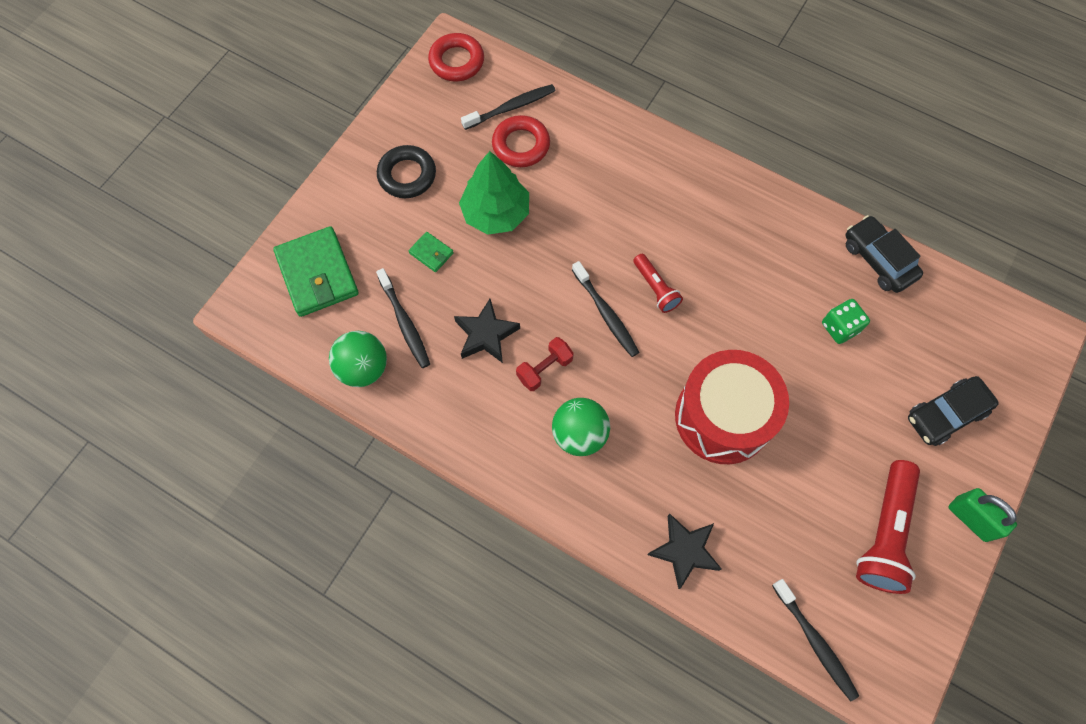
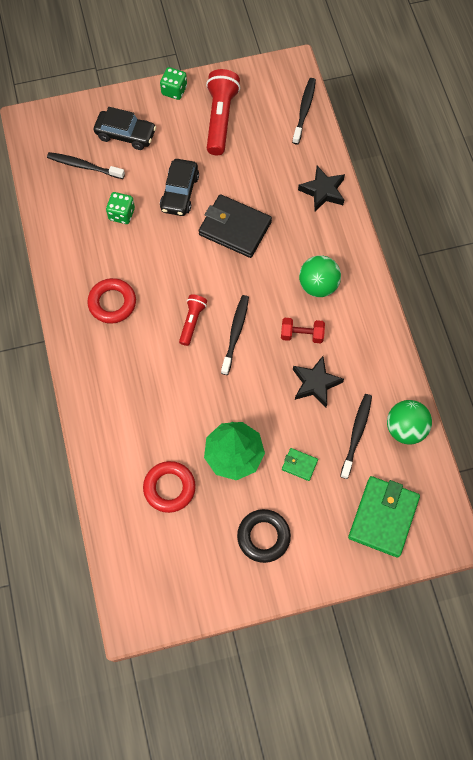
camera: 135 degrees left, 0 degrees up
(431, 253) = (299, 465): green wallet -> green wallet turned 60 degrees counterclockwise
(456, 61) = (143, 599): red ring -> red ring (112, 303)
(511, 107) = (146, 523): black toothbrush -> black toothbrush (84, 166)
(723, 417) = (235, 228): red drum -> black wallet
(878, 260) = (56, 226): black car -> black car (180, 192)
(884, 533) = (220, 119): red flashlight -> red flashlight turned 60 degrees counterclockwise
(971, 519) = (174, 90): green padlock -> green dice

